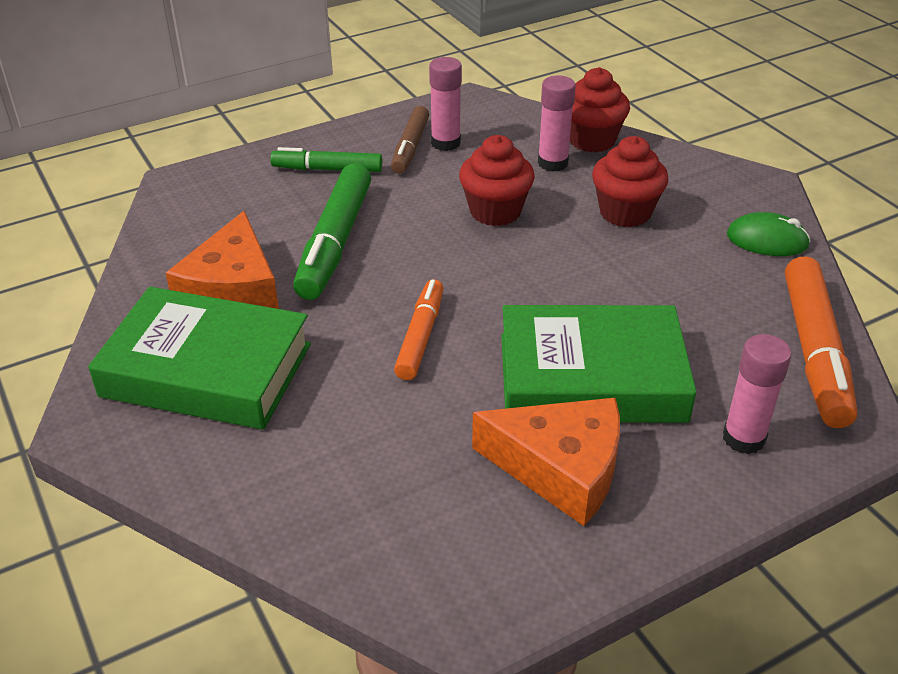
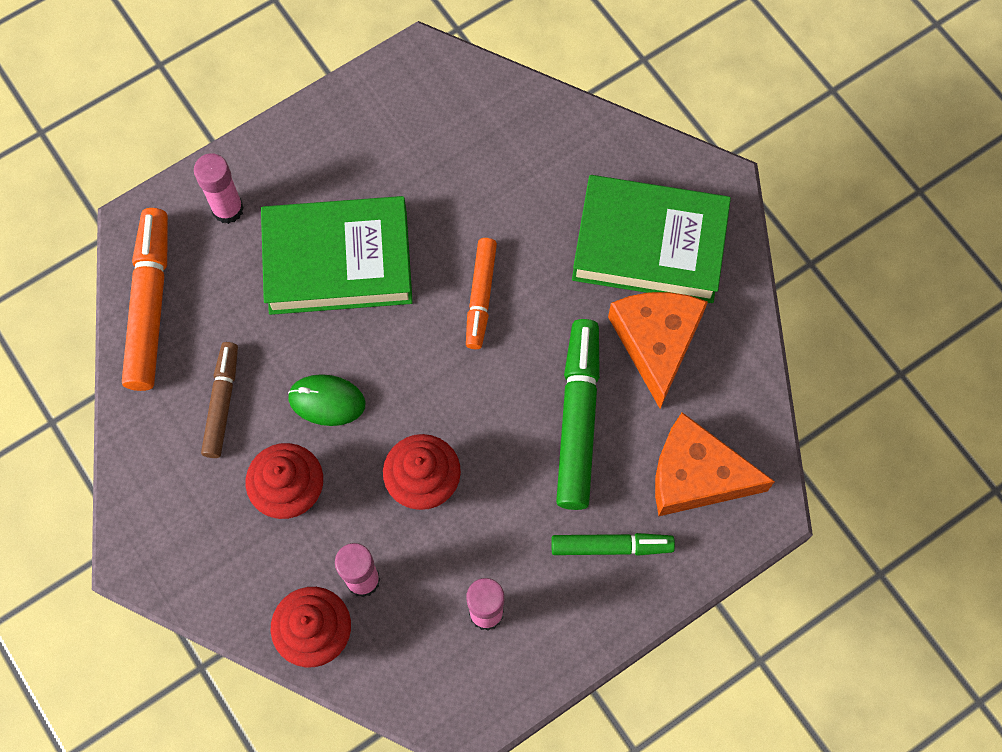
camera: 175 degrees right, 30 degrees up
(410, 147) = (525, 600): brown marker -> brown marker (222, 403)
(561, 469) = (365, 171): orange cheese -> orange cheese (696, 476)
(767, 240) = (155, 456): green mouse -> green mouse (327, 401)

